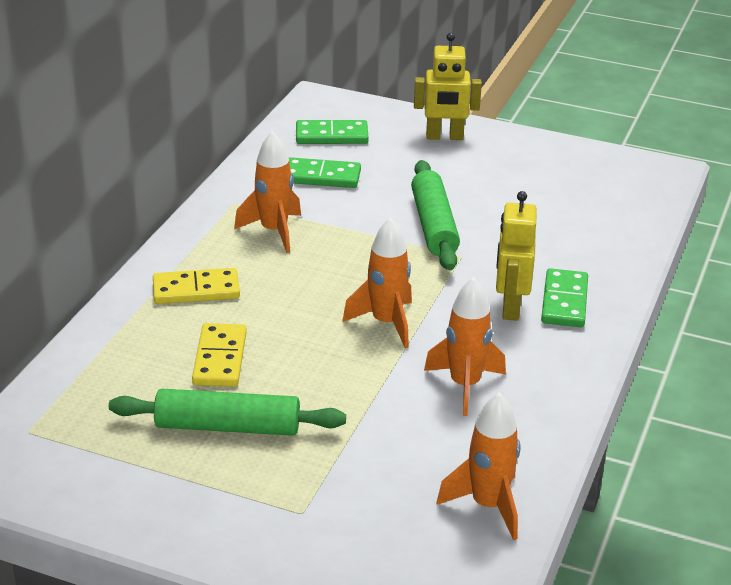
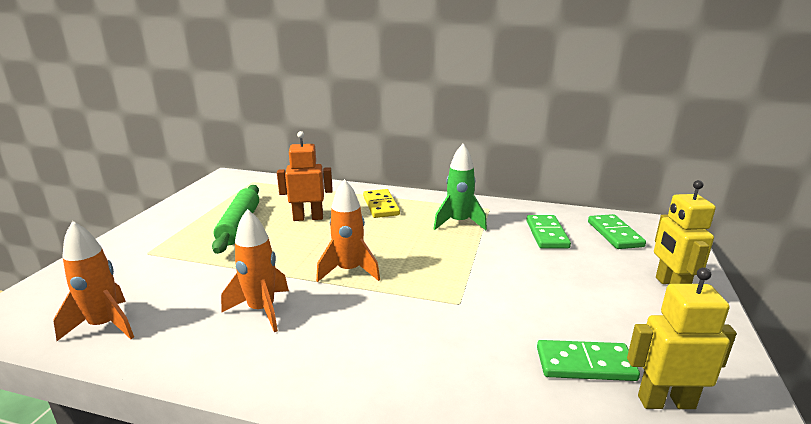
camera: 85 degrees right, 10 degrees down
(219, 359) = (308, 218): yellow domino -> orange robot
(274, 231) = (459, 223): orange rocket -> green rocket
(434, 225) = (502, 287): green rolling pin -> none
(510, 307) = (379, 333): yellow robot -> yellow robot (666, 402)
(564, 301) = (395, 371): green domino -> green domino (585, 364)

